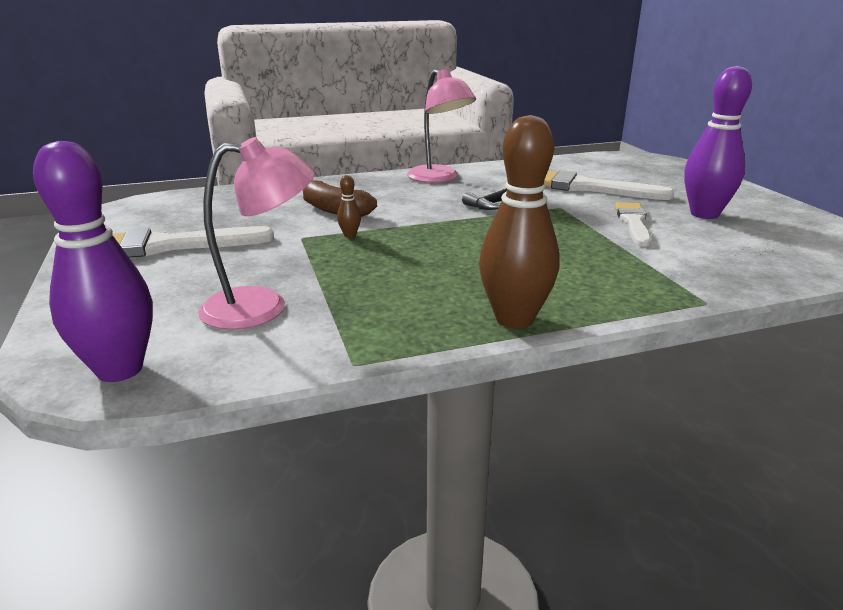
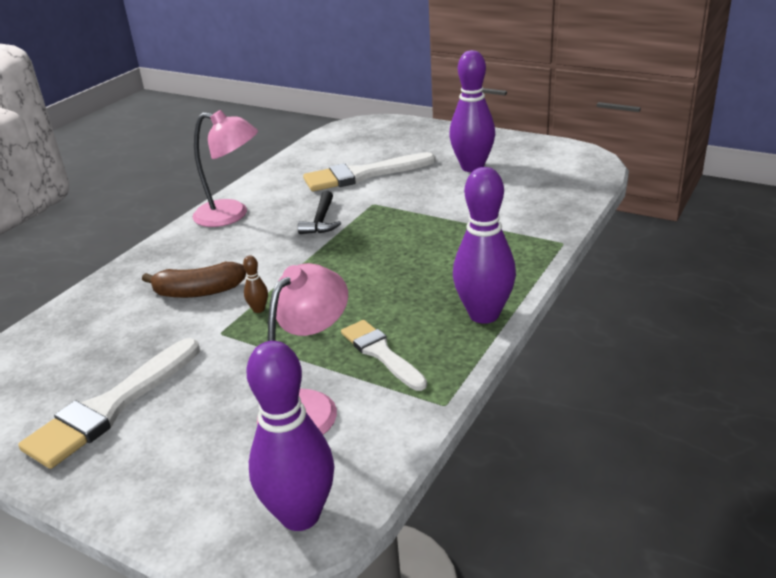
camera: 40 degrees left, 5 degrees up
(514, 319) = (484, 315): brown bowling pin -> purple bowling pin
(633, 223) = (441, 196): white brush -> white brush (381, 353)

